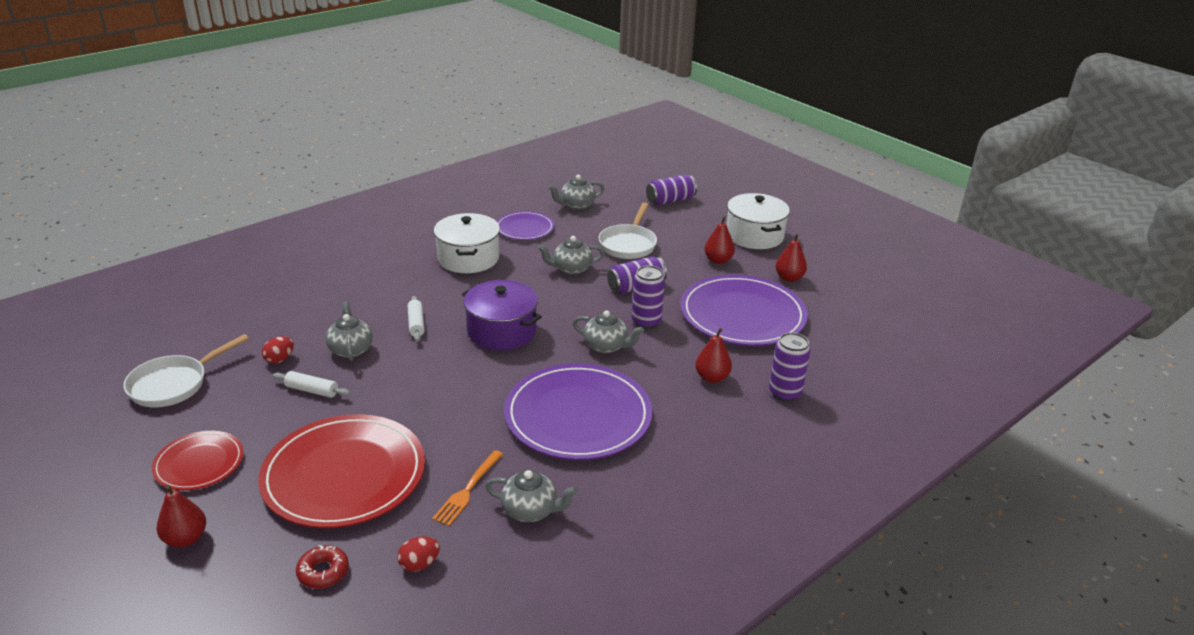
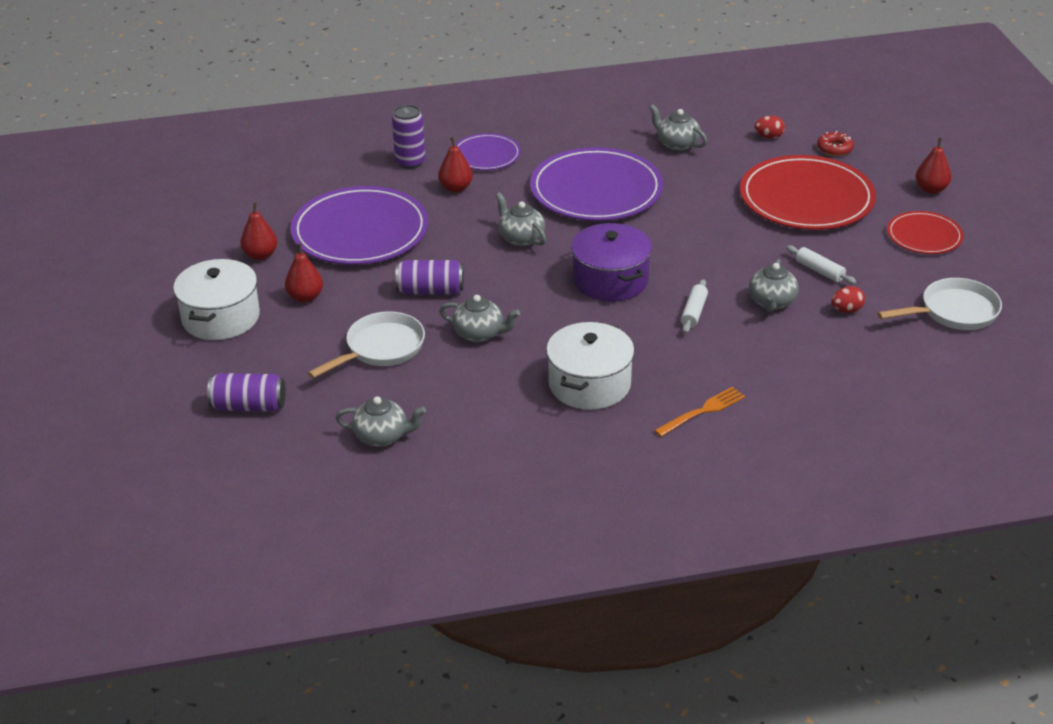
camera: 150 degrees left, 5 degrees up
(467, 490) = (715, 166): orange fork -> orange fork (702, 411)
(525, 228) = (486, 413): purple plate -> purple plate (486, 155)
(646, 321) = (460, 251): purple can -> none

